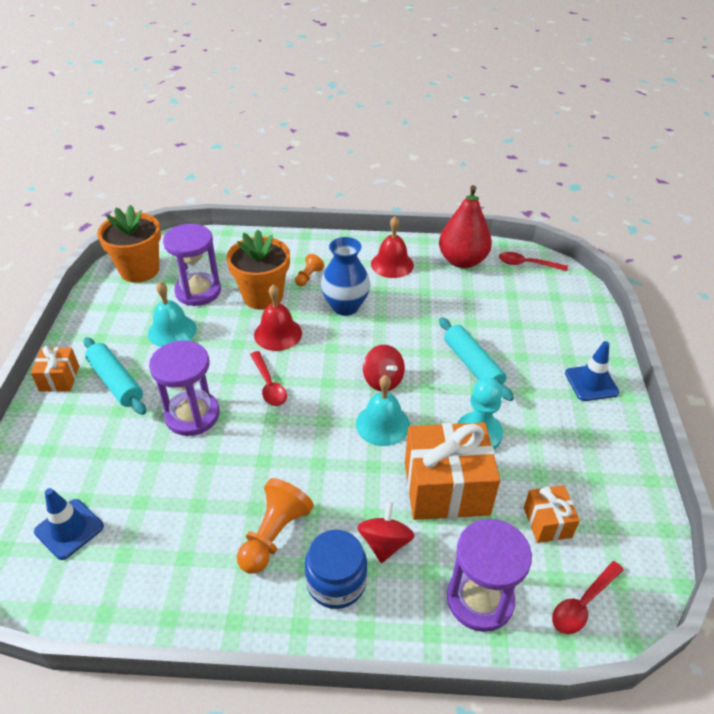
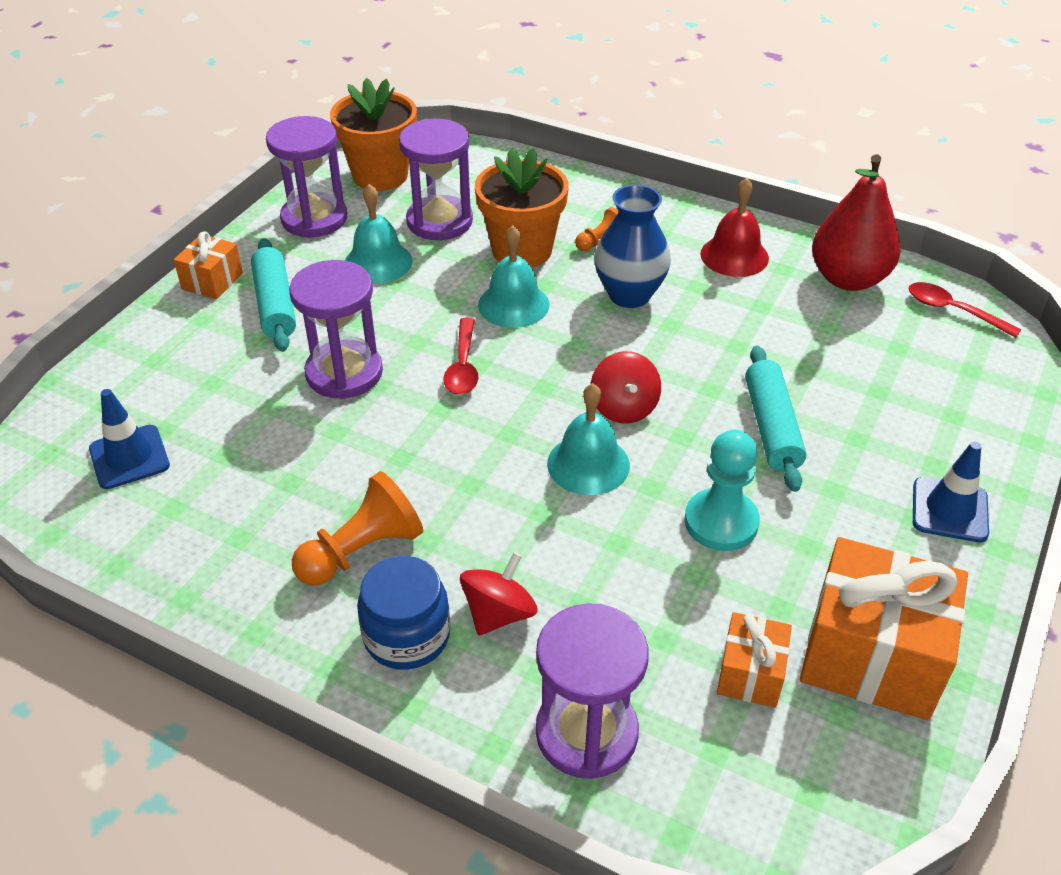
camera: 25 degrees right, 0 degrees up
(110, 313) = (314, 219): none -> purple hourglass
(278, 334) = (513, 304): red bell -> turquoise bell
(446, 488) = (628, 576): orange gift -> orange gift (872, 655)
(583, 603) = (735, 798): red spoon -> none

